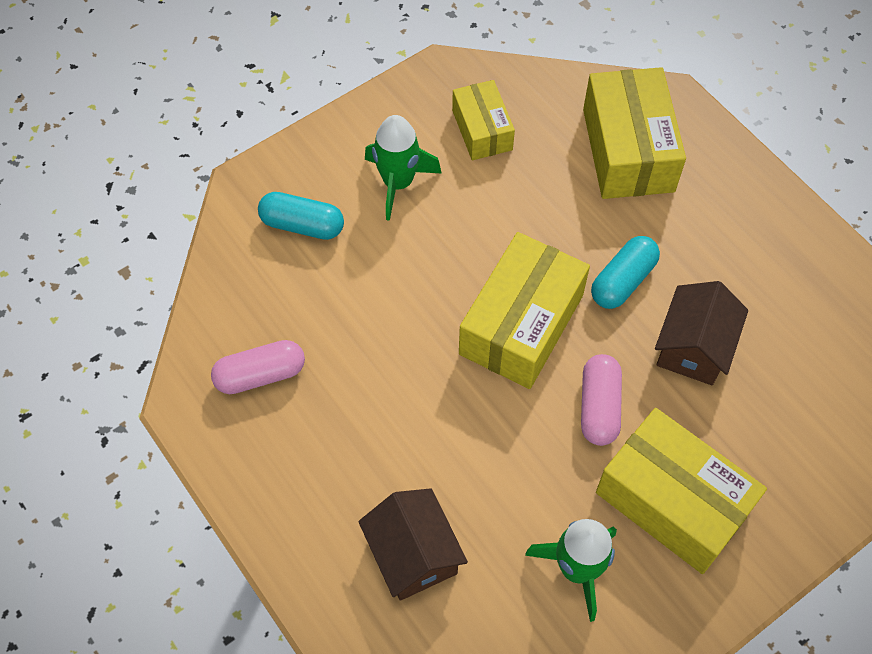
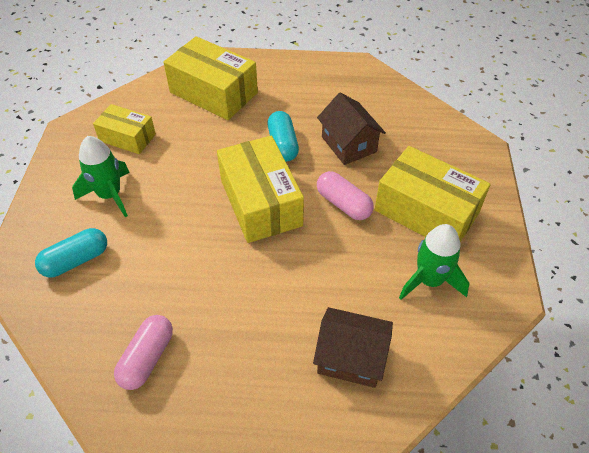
camera: 50 degrees left, 10 degrees down
(672, 501) = (426, 212): yellow box -> yellow box turned 45 degrees clockwise

